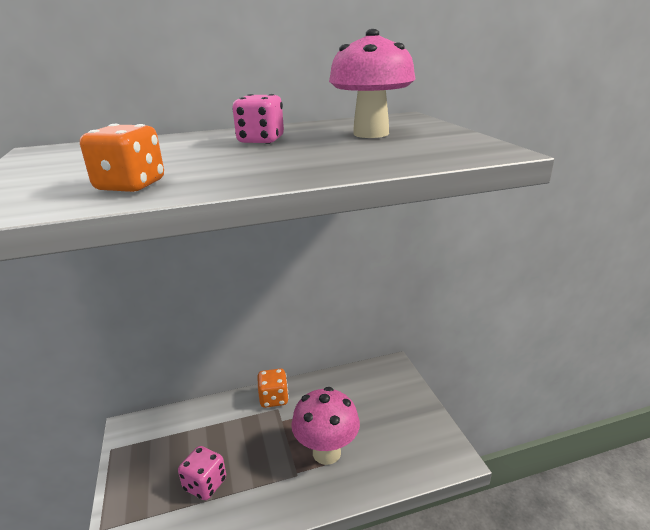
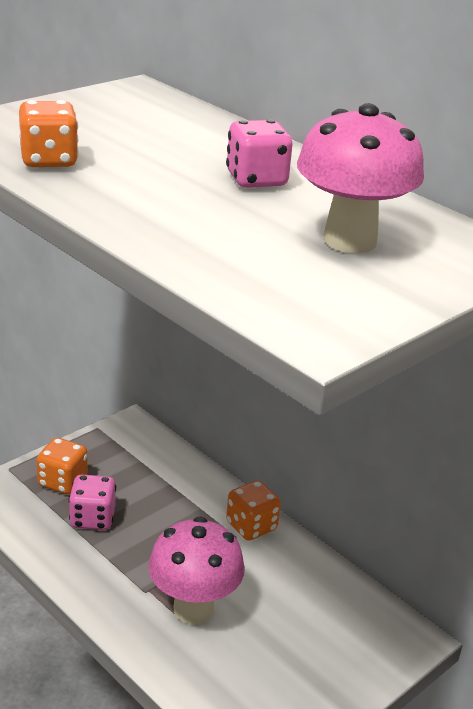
camera: 60 degrees right, 5 degrees up
(150, 492) = (62, 482): none -> orange dice

